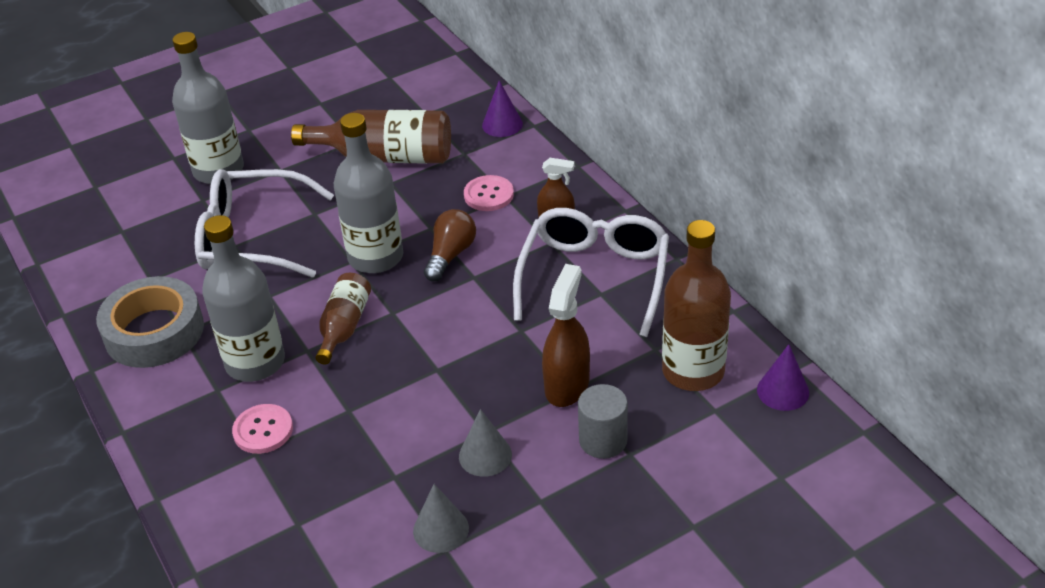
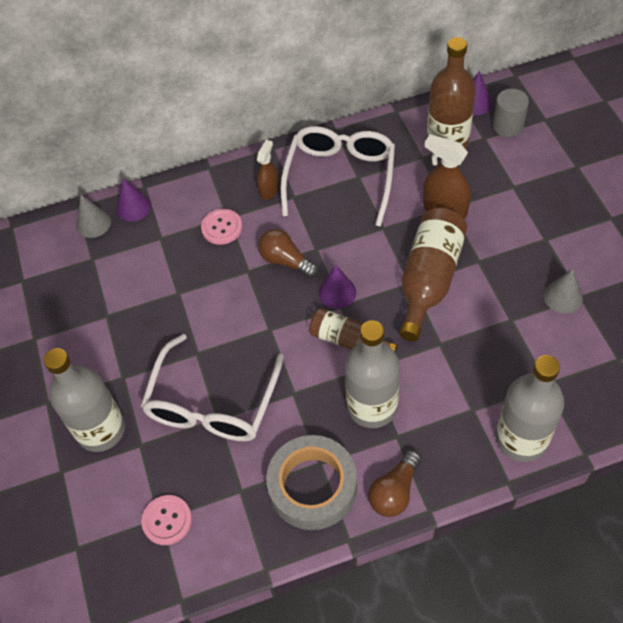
camera: 75 degrees left, 15 degrees up
(147, 398) = (395, 491): none -> brown light bulb
(263, 430) = (449, 403): pink button -> pink button (167, 520)
(375, 257) = (271, 312): grey bottle -> grey bottle (521, 439)
(386, 157) = (140, 293): brown bottle -> brown bottle (429, 279)
(412, 306) = (337, 292): none -> purple cone
(485, 455) = (501, 264): grey cone -> grey cone (93, 223)
(594, 277) = (340, 177): white glasses -> white glasses turned 75 degrees clockwise
(603, 440) = (499, 198): grey cylinder -> grey cylinder (507, 126)

